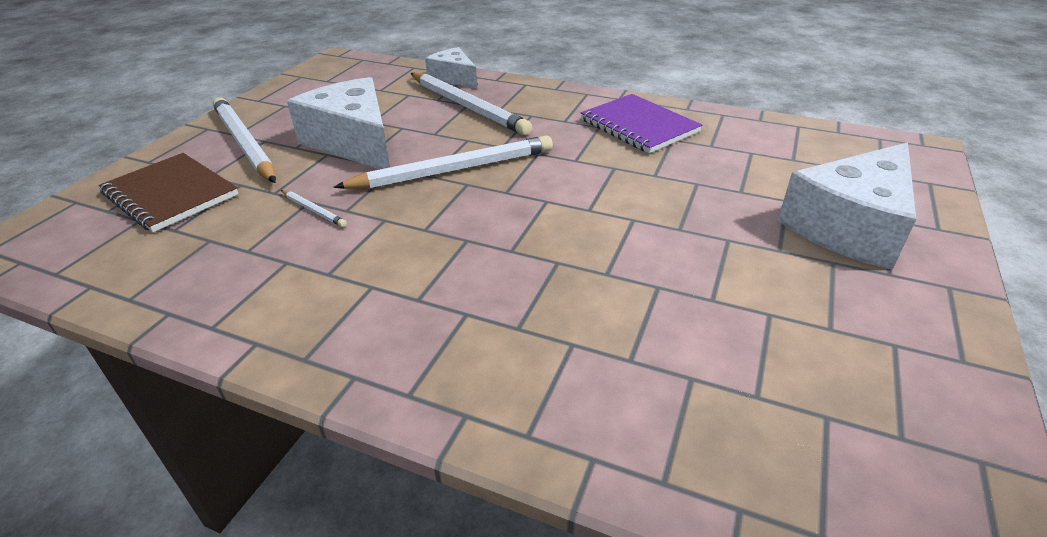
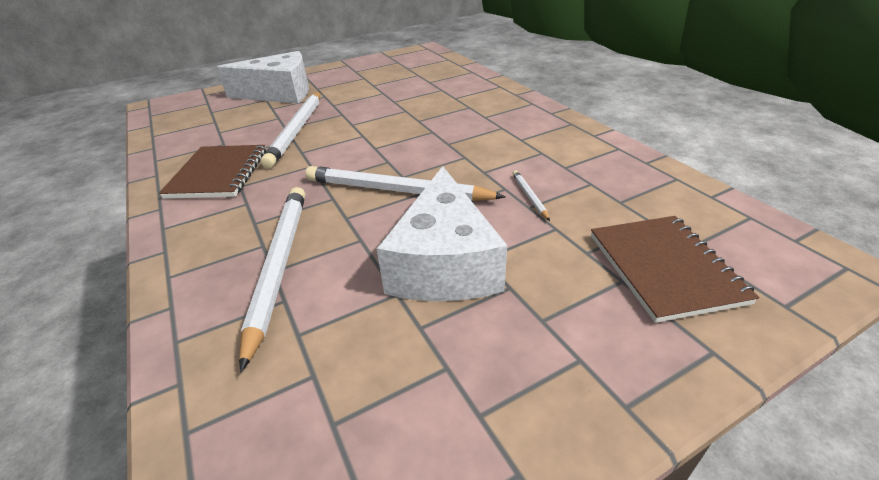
camera: 140 degrees left, 0 degrees up
(244, 143) = (571, 325): white pencil -> white pencil (297, 130)
(454, 78) = (198, 344): white cheese -> none
(639, 126) = (219, 173): purple notebook -> brown notebook

